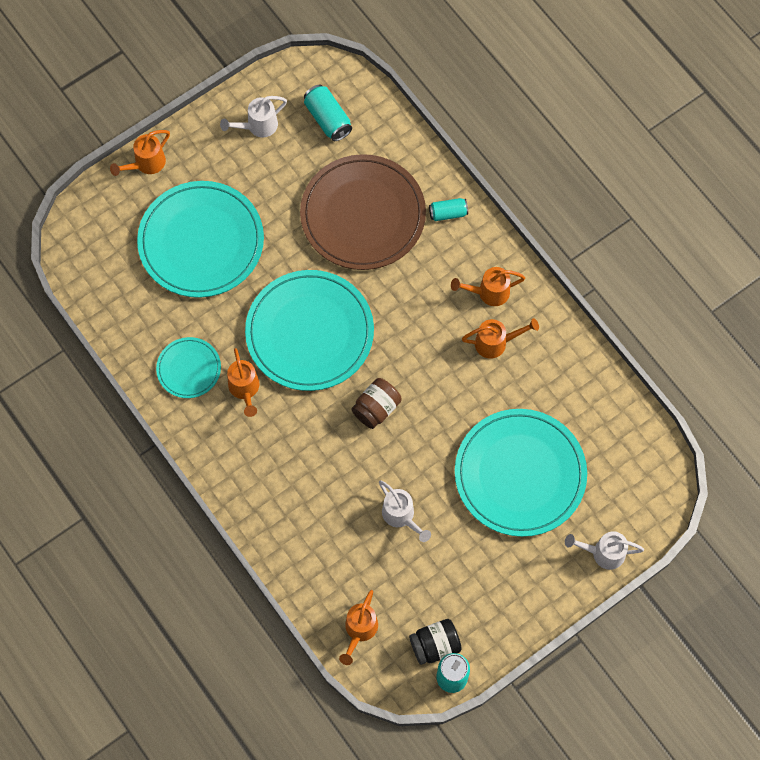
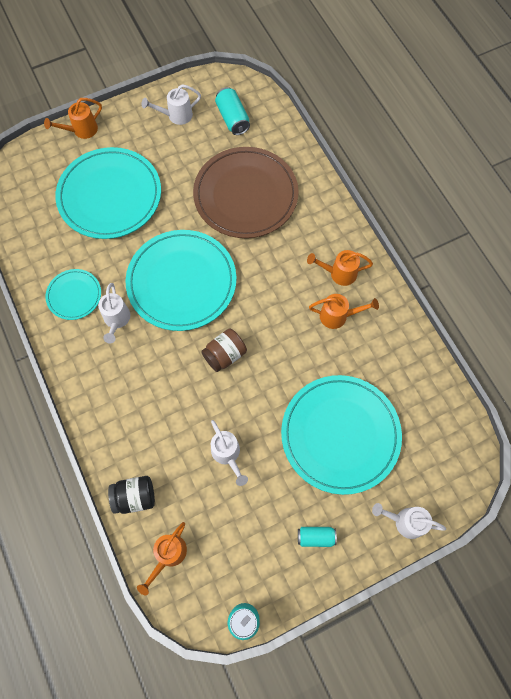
camera: 10 degrees right, 0 degrees up
(245, 389) = (116, 320): orange watering can -> white watering can
(435, 645) = (234, 583): black jar -> black jar (135, 497)
(448, 213) = (316, 204): turquoise can -> turquoise can (316, 537)

